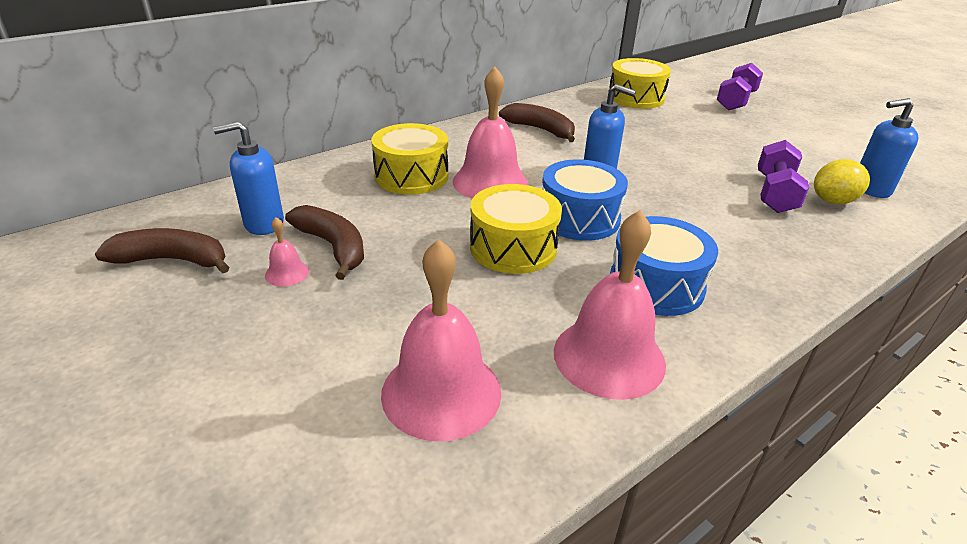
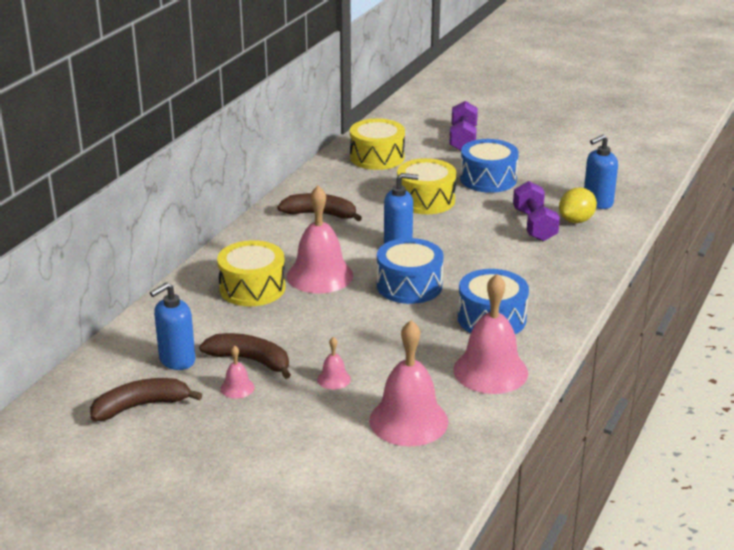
camera: 25 degrees left, 5 degrees down
(400, 299) = (333, 379): none -> pink bell
(513, 247) = (380, 322): yellow drum -> yellow drum (426, 200)
(743, 138) = (488, 179): none -> blue drum

